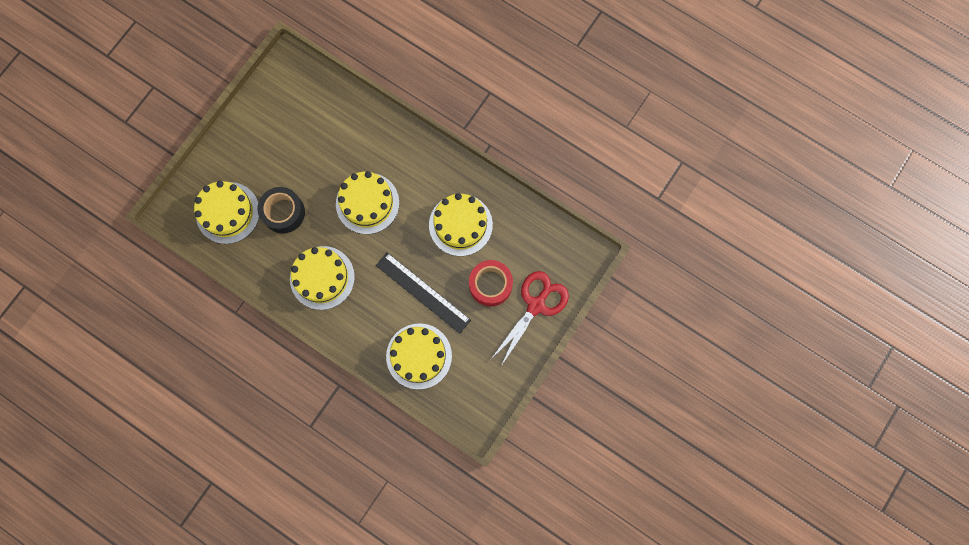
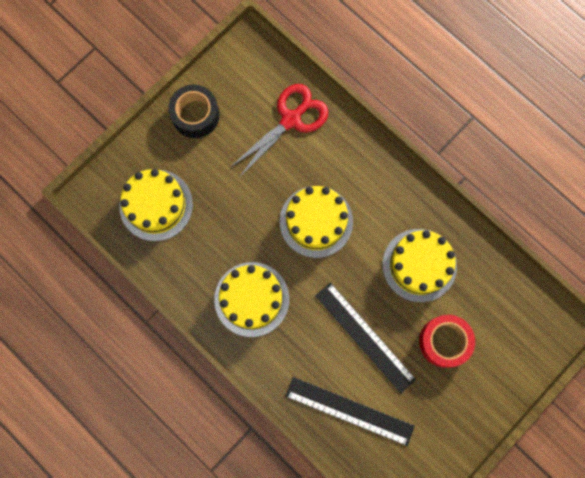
camera: 10 degrees right, 0 degrees up
(283, 212) = (219, 216): black tape -> black tape (195, 115)
(419, 356) = (349, 411): yellow cake -> black ruler
(536, 305) = (494, 375): red scissors -> red scissors (291, 119)

